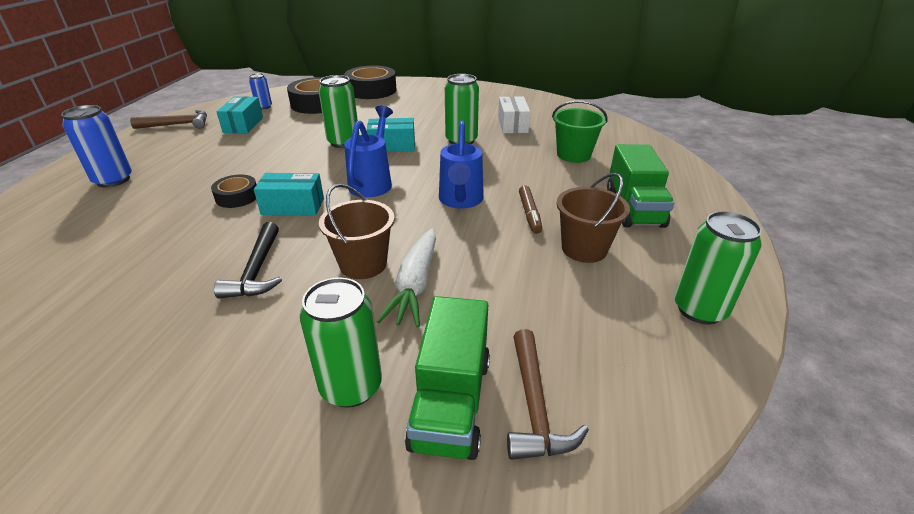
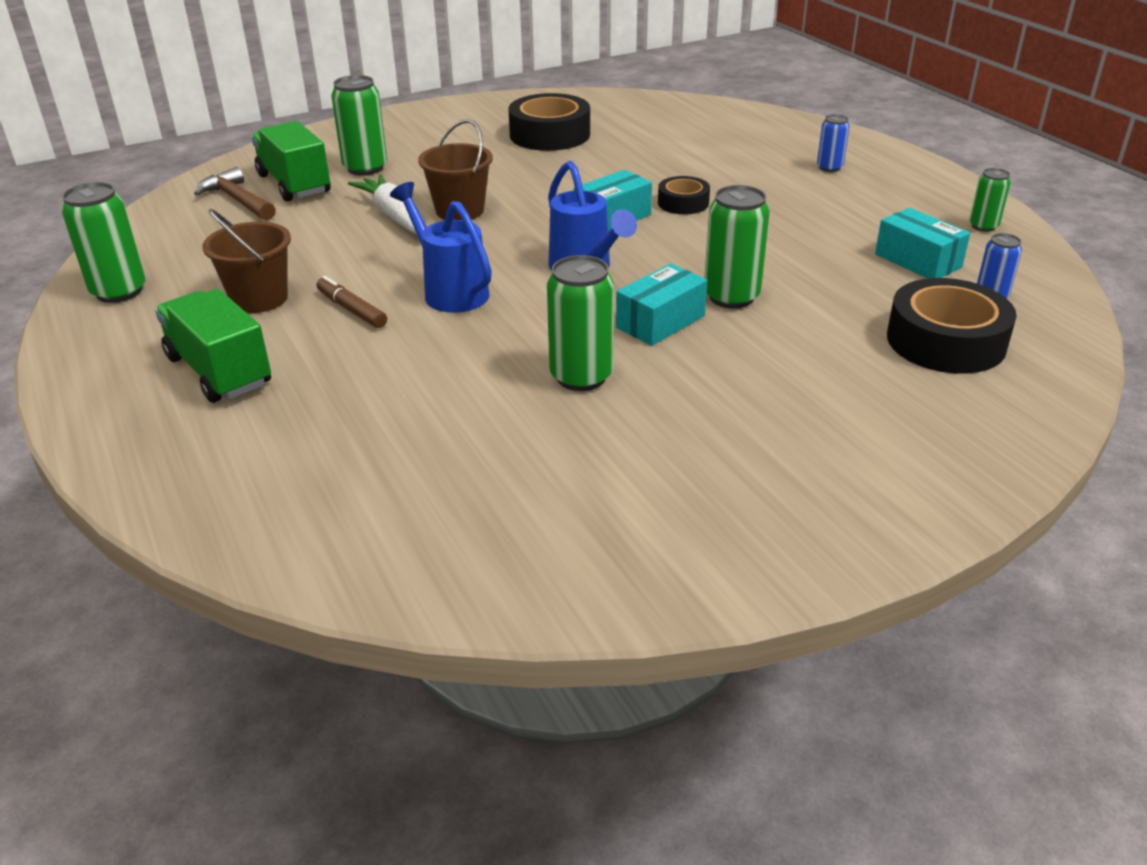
camera: 140 degrees right, 0 degrees up
(113, 180) = (829, 168): blue can -> blue can, size x0.58
(178, 124) = (983, 226): brown hammer -> green can
(257, 271) = (535, 178): black hammer -> none
(371, 90) = (961, 422): black tape -> black tape (550, 135)
(512, 125) = (548, 458): white box -> none
(573, 155) = (368, 432): green bucket -> none

